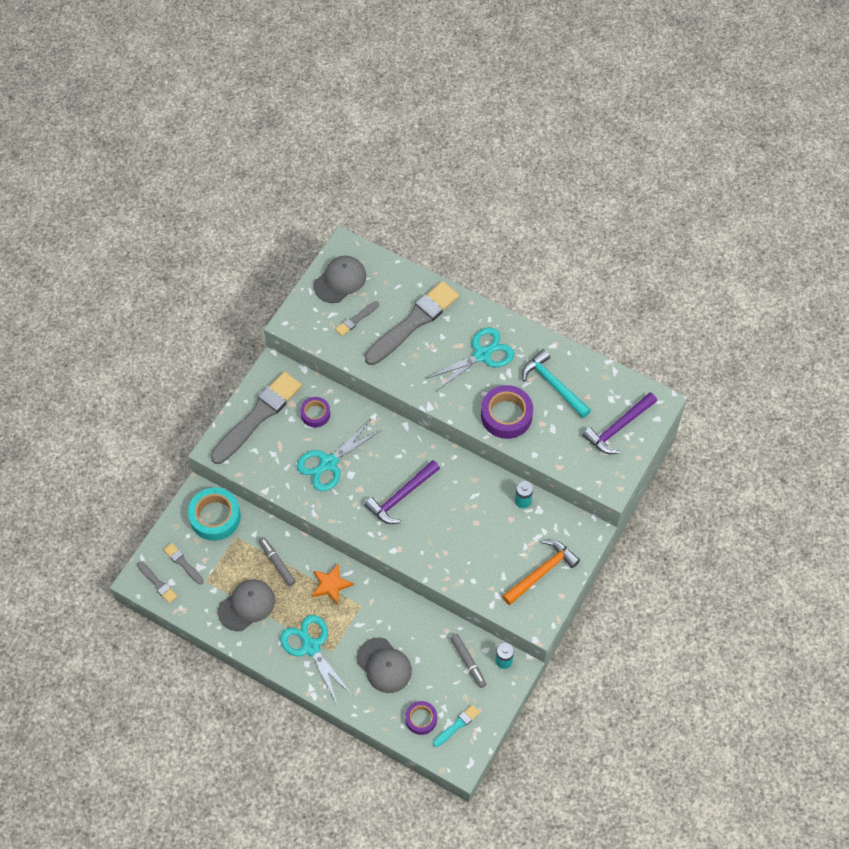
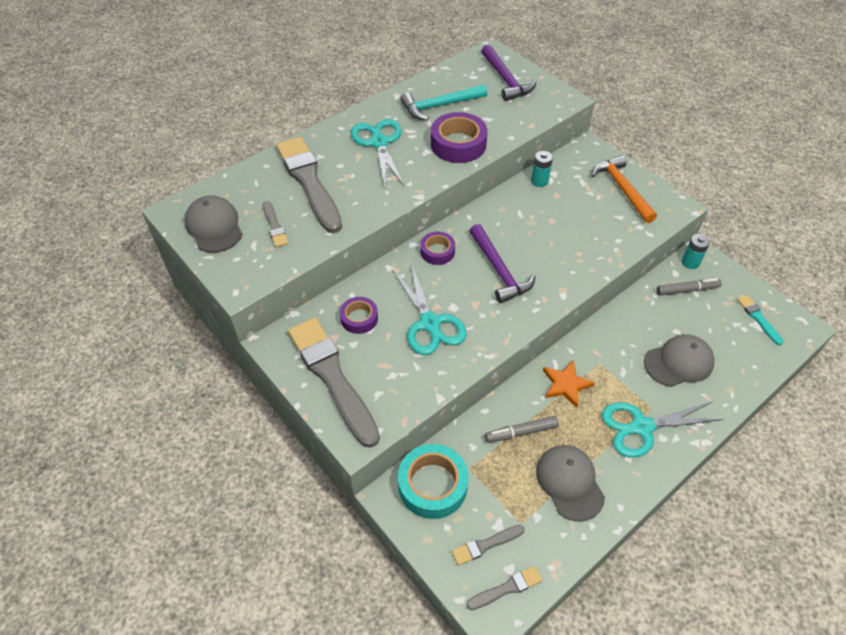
camera: 70 degrees left, 10 degrees down
(421, 719) = (748, 347): purple tape -> purple tape (437, 251)

